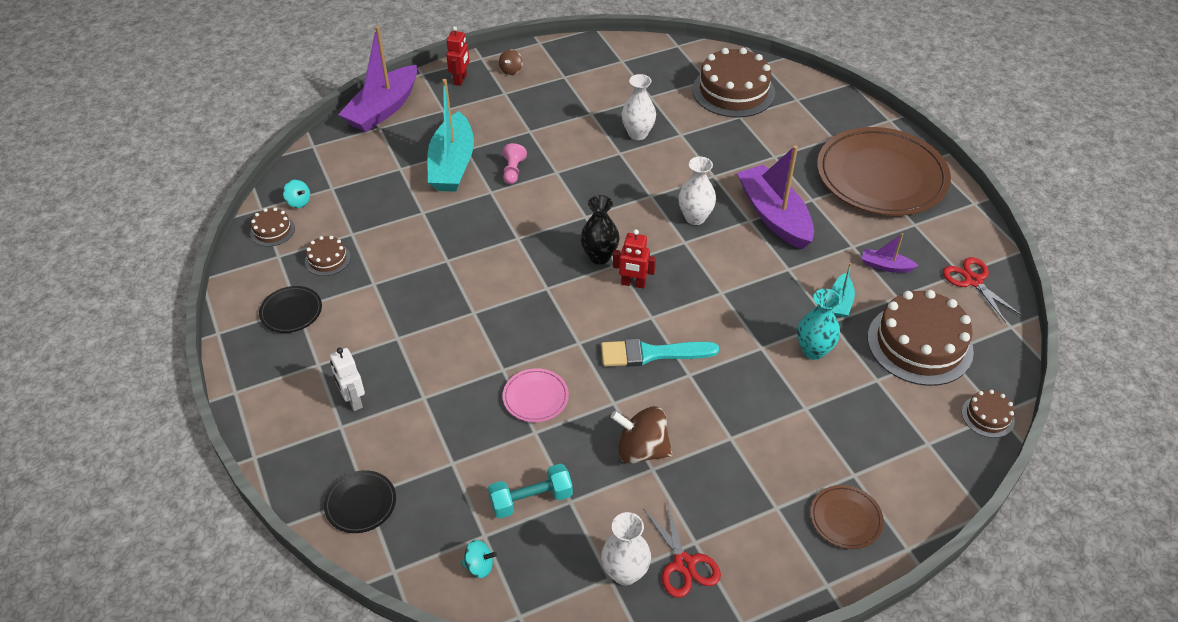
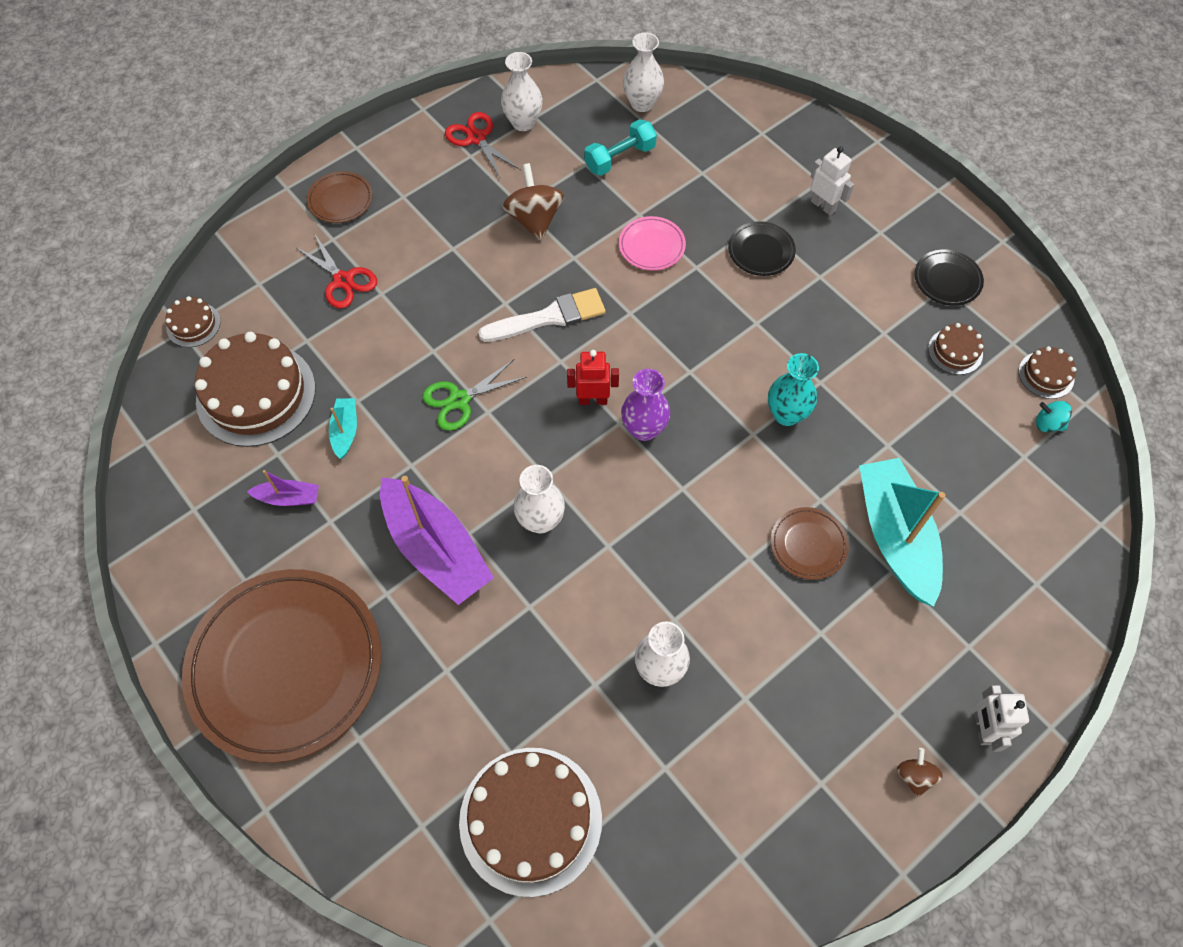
camera: 165 degrees right, 15 degrees up
(360, 503) = (762, 126): black plate -> black plate (761, 251)
(383, 109) = (1056, 624): purple boat -> none
(460, 79) = (982, 728): red robot -> white robot
(479, 566) = (642, 103): turquoise spinning top -> white vase
(513, 171) = (808, 545): pink pawn -> brown plate
(599, 256) = (644, 429): black vase -> purple vase
(641, 450) = (534, 219): brown spinning top -> brown spinning top turned 105 degrees counterclockwise
(651, 354) = (549, 317): turquoise brush -> white brush
(743, 305) = (459, 400): none -> green scissors
(813, 350) = (375, 359): turquoise vase -> turquoise vase (786, 414)
(973, 281) = (179, 500): red scissors -> red scissors (343, 280)

